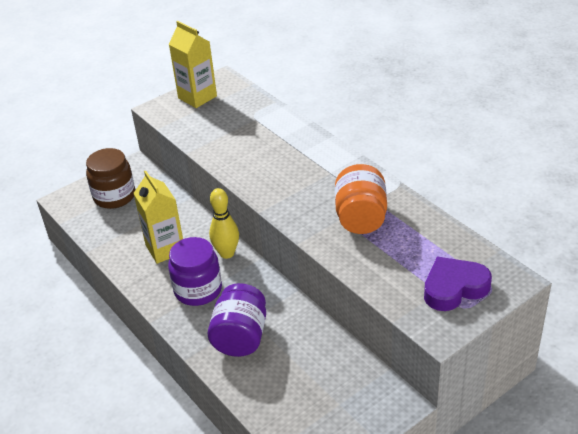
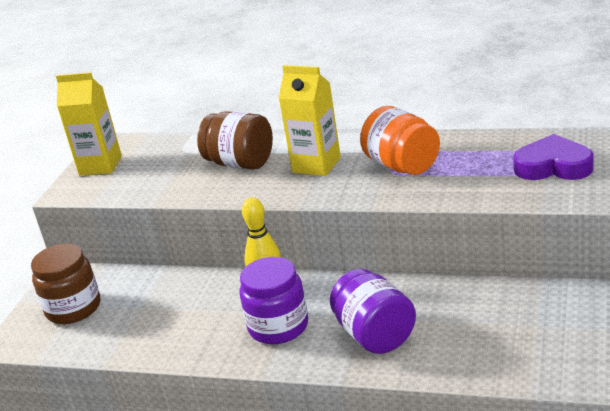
camera: 35 degrees left, 10 degrees down
(165, 249) = (195, 316): yellow carton -> yellow carton (316, 165)
(271, 148) = (240, 163): none -> brown jar
(454, 288) = (553, 166): purple heart -> purple heart turned 75 degrees clockwise

